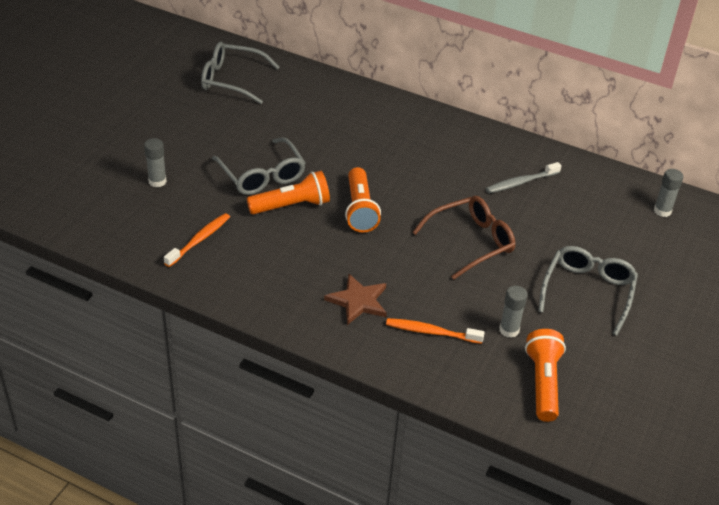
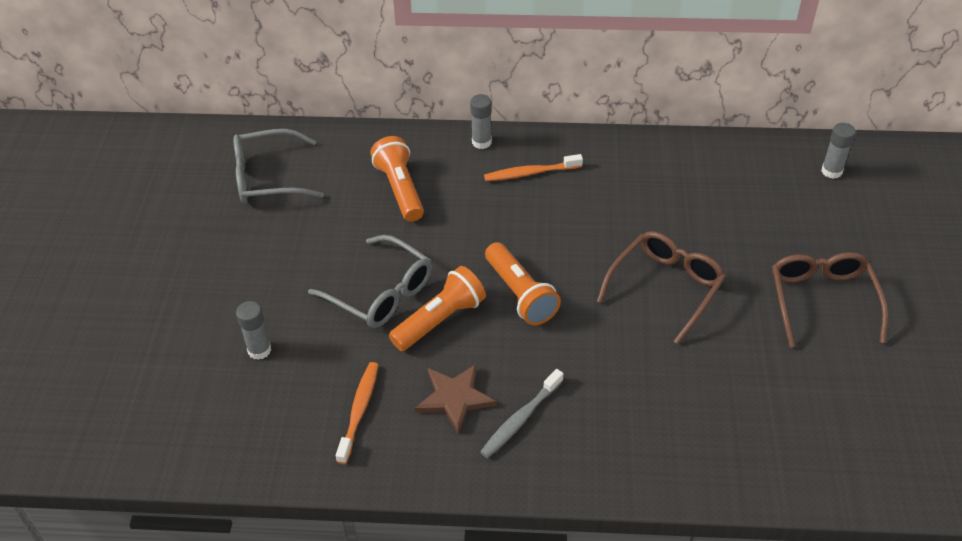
camera: 20 degrees left, 5 degrees up
(358, 301) = (592, 416): brown star -> brown star (455, 398)
(431, 332) = (695, 422): orange toothbrush -> orange toothbrush (530, 173)
(509, 330) = (774, 384): grey glue stick -> grey glue stick (481, 142)
(521, 182) = (670, 191): grey toothbrush -> grey toothbrush (520, 419)
(543, 383) = (849, 436): orange flashlight -> orange flashlight (400, 189)
(587, 292) = (822, 301): grey glasses -> brown glasses

